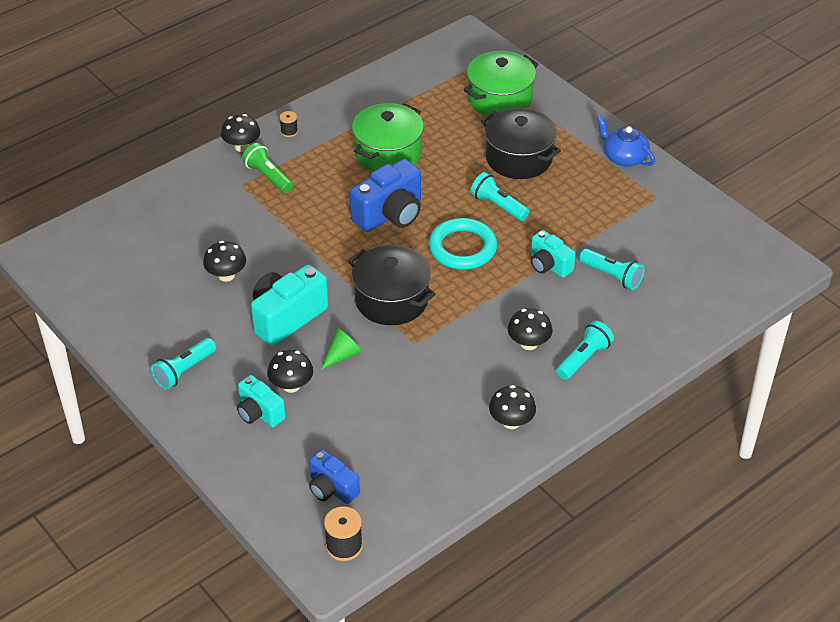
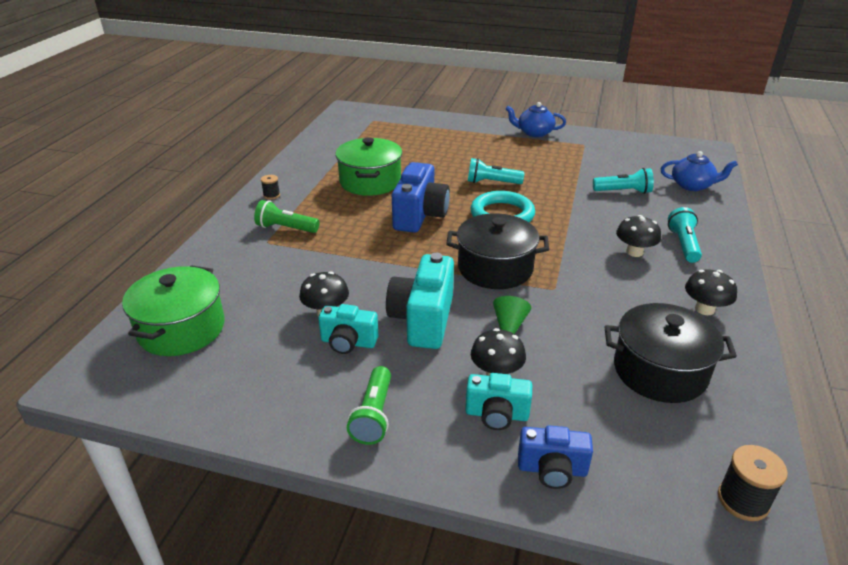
camera: 35 degrees left, 10 degrees down
(184, 371) = (374, 415): turquoise flashlight -> green flashlight
(242, 146) = (238, 217): black mushroom -> none
(332, 489) = (654, 448): blue camera -> blue camera (552, 469)
(500, 99) = (413, 131): green pot -> green pot (181, 329)
(519, 158) = (468, 154): black pot -> black pot (660, 371)
(549, 265) = (575, 201): turquoise camera -> turquoise camera (348, 342)
(694, 302) = (692, 185): none -> blue teapot

